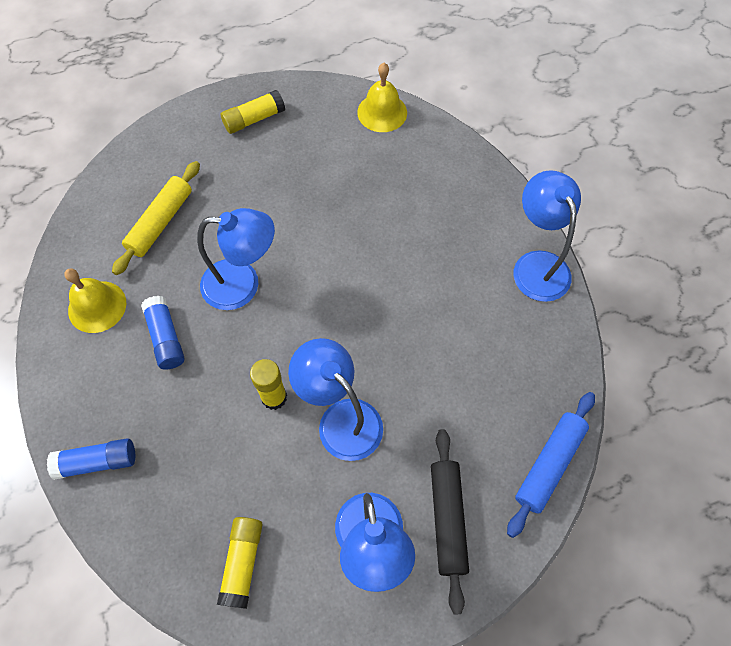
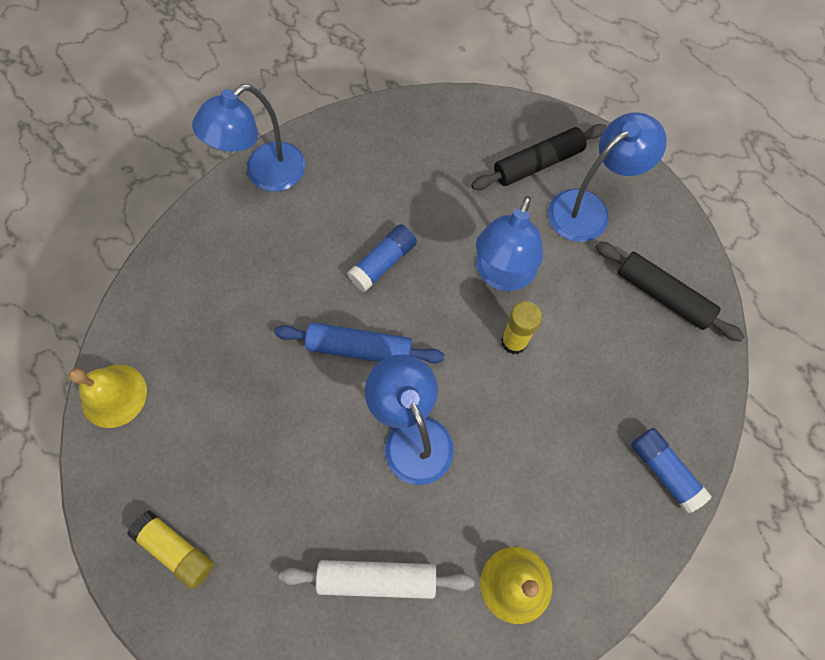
camera: 115 degrees left, 5 degrees up
(160, 222) = (377, 578): yellow rolling pin -> white rolling pin
(166, 338) = (511, 482): blue glue stick -> blue glue stick (383, 263)
(242, 563) = (662, 295): yellow glue stick -> black rolling pin
(549, 464) = (454, 110): blue rolling pin -> blue rolling pin (359, 348)

